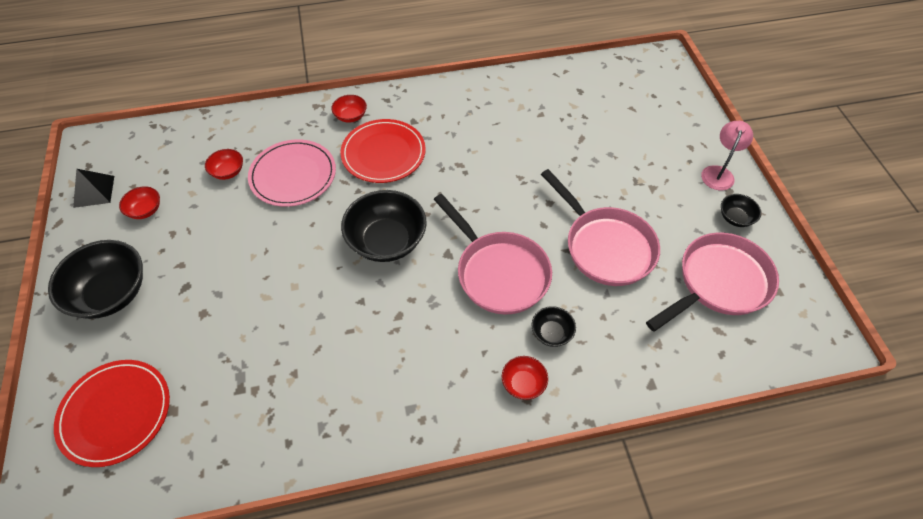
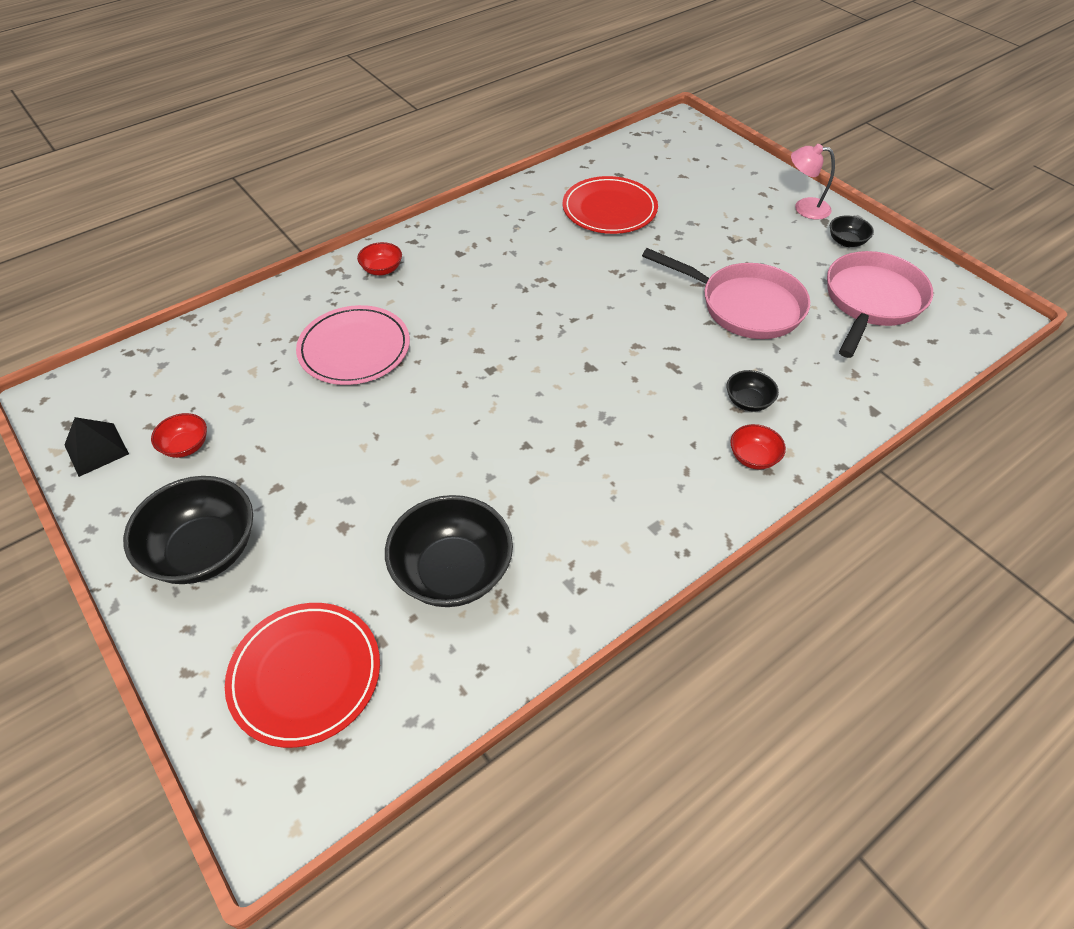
camera: 25 degrees left, 5 degrees down
(228, 172) = (268, 371): red bowl -> none
(383, 153) = (447, 294): red plate -> red plate (609, 209)
(387, 241) = (513, 377): black bowl -> black bowl (452, 571)
(499, 273) = (656, 366): pink pan -> none
(719, 173) = (804, 208): pink lamp -> pink lamp turned 75 degrees counterclockwise

